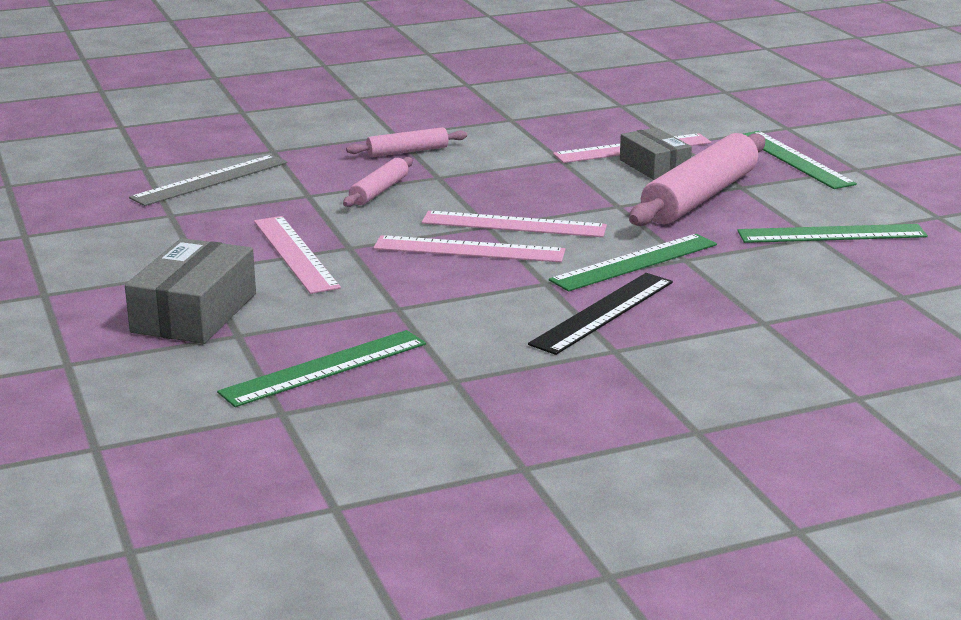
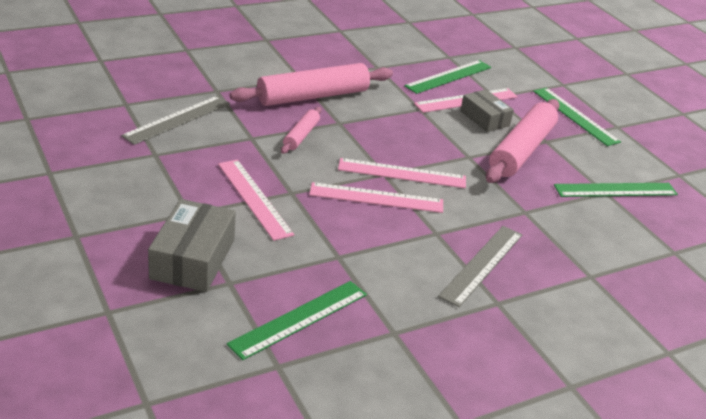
camera: 10 degrees left, 10 degrees up
(407, 151) = (312, 96): pink rolling pin -> pink rolling pin, size x1.98
(603, 313) = (482, 265): black ruler -> grey ruler
(634, 262) = (492, 214): green ruler -> green ruler (448, 76)

